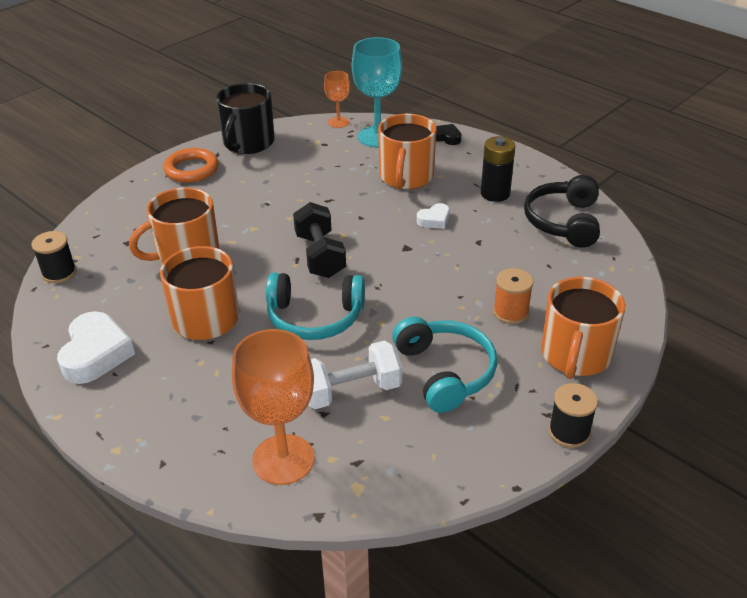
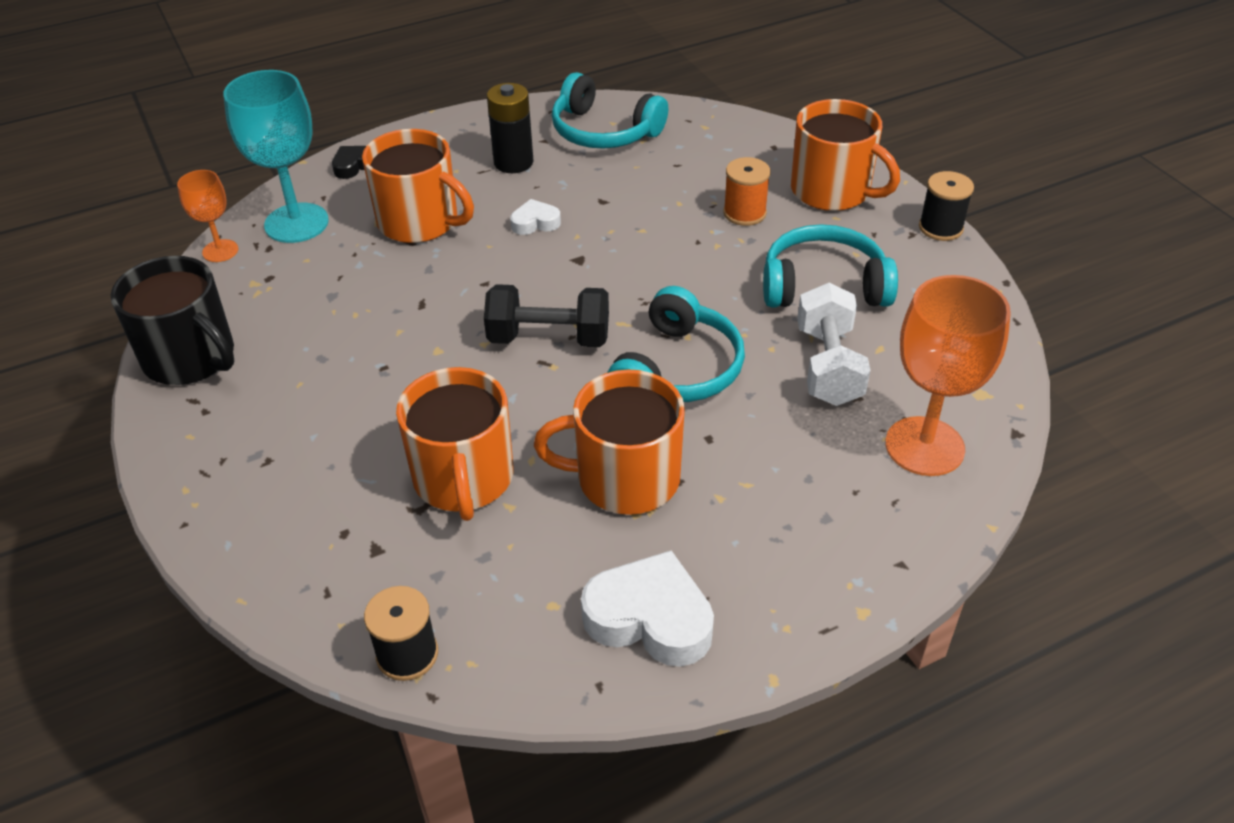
camera: 70 degrees left, 5 degrees up
(191, 169) = (215, 439): orange ring -> none
(434, 220) = (535, 222): white heart -> white heart turned 90 degrees counterclockwise
(564, 222) = (604, 131): black headphones -> turquoise headphones

